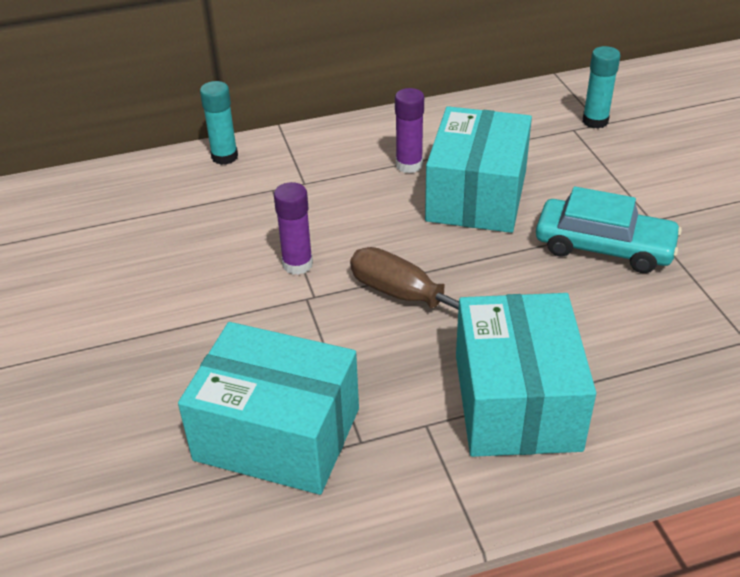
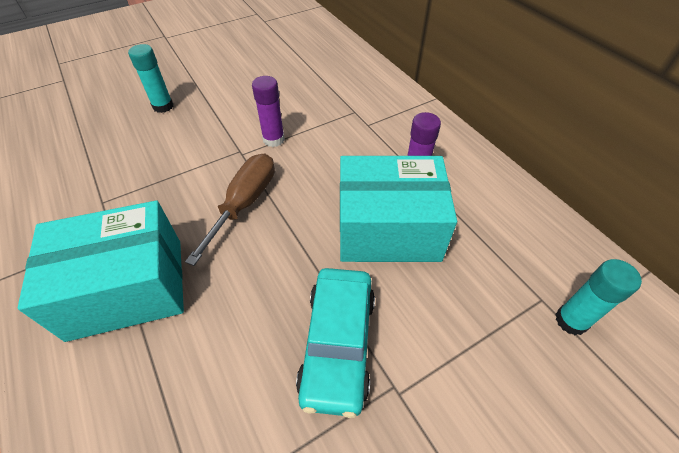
camera: 75 degrees right, 10 degrees up
(224, 157) = (383, 83): turquoise glue stick -> turquoise glue stick (163, 106)
(277, 434) = (114, 162): turquoise box -> none

